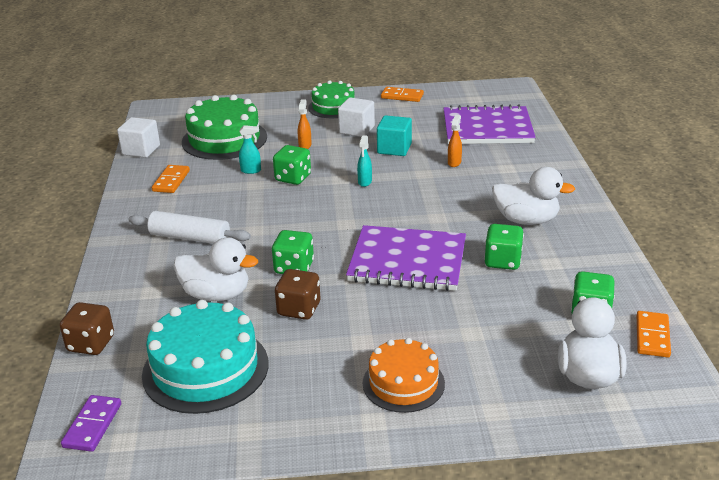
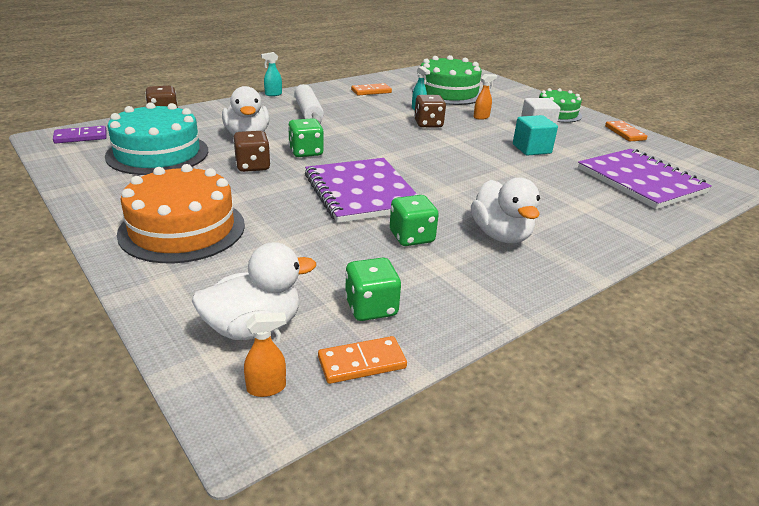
camera: 55 degrees right, 0 degrees up
(141, 150) = (397, 75): white cube -> none
(293, 178) = (428, 124): green dice -> brown dice
(364, 182) = (460, 149): turquoise spray bottle -> turquoise spray bottle (273, 94)
(403, 383) = (182, 229): orange cake -> orange cake, size x1.57
(454, 162) = (551, 178): orange spray bottle -> orange spray bottle (267, 388)

